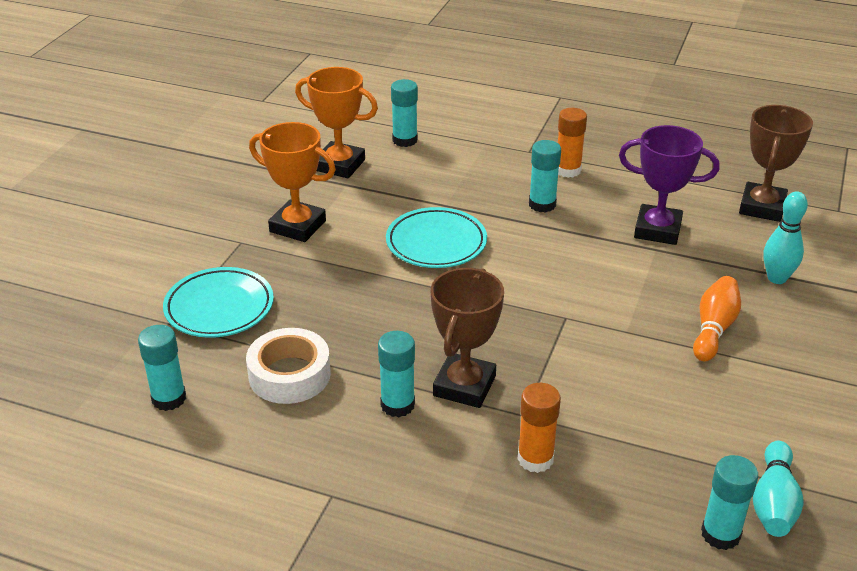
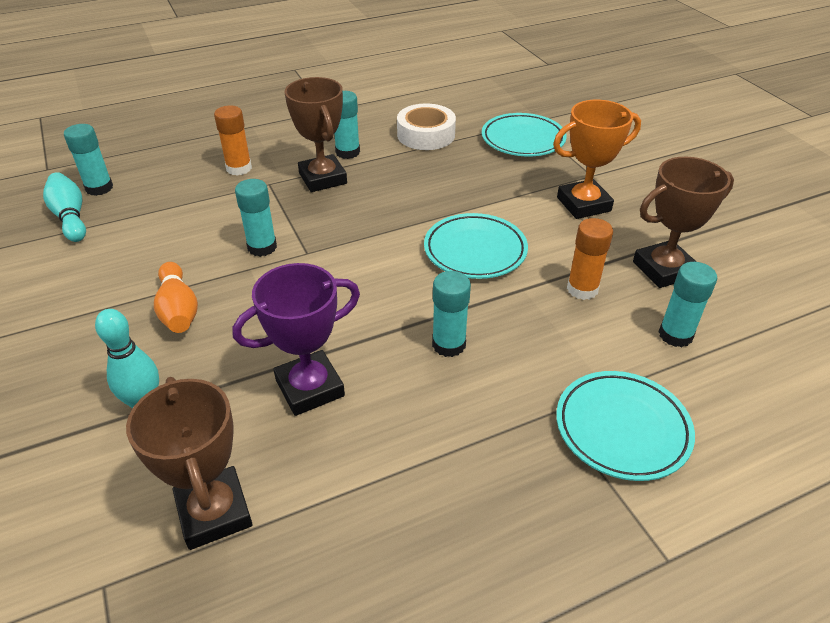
camera: 135 degrees right, 5 degrees up
(169, 398) = (462, 100): turquoise glue stick -> turquoise glue stick (262, 247)
(339, 165) = (663, 269): orange trophy -> brown trophy
(507, 130) = (622, 429): none -> turquoise plate
(568, 170) = (482, 410): orange glue stick -> orange glue stick (582, 289)

